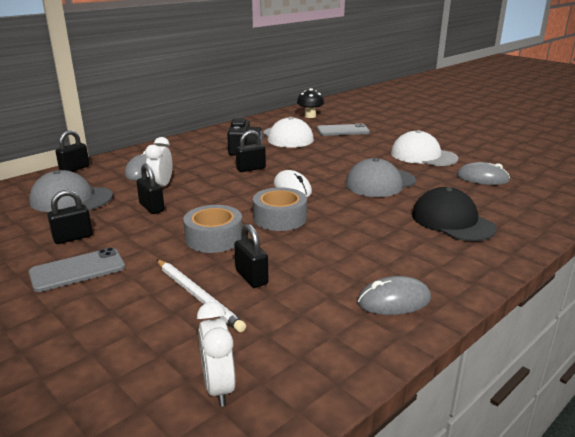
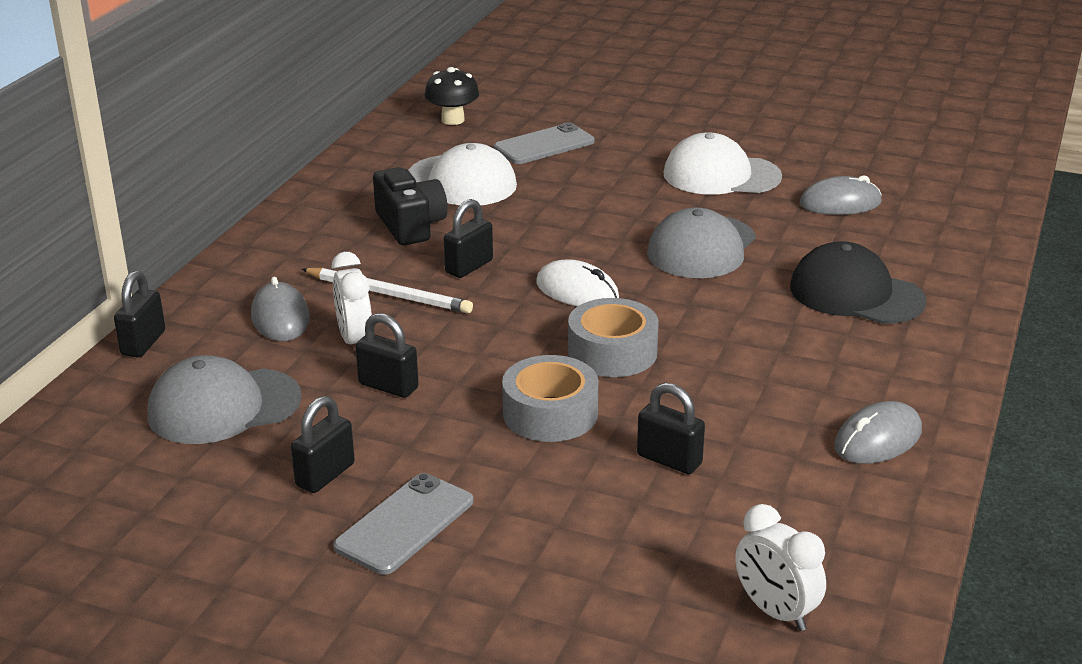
camera: 25 degrees left, 5 degrees up
(198, 296) = (627, 509): white pencil -> white pencil (389, 294)

